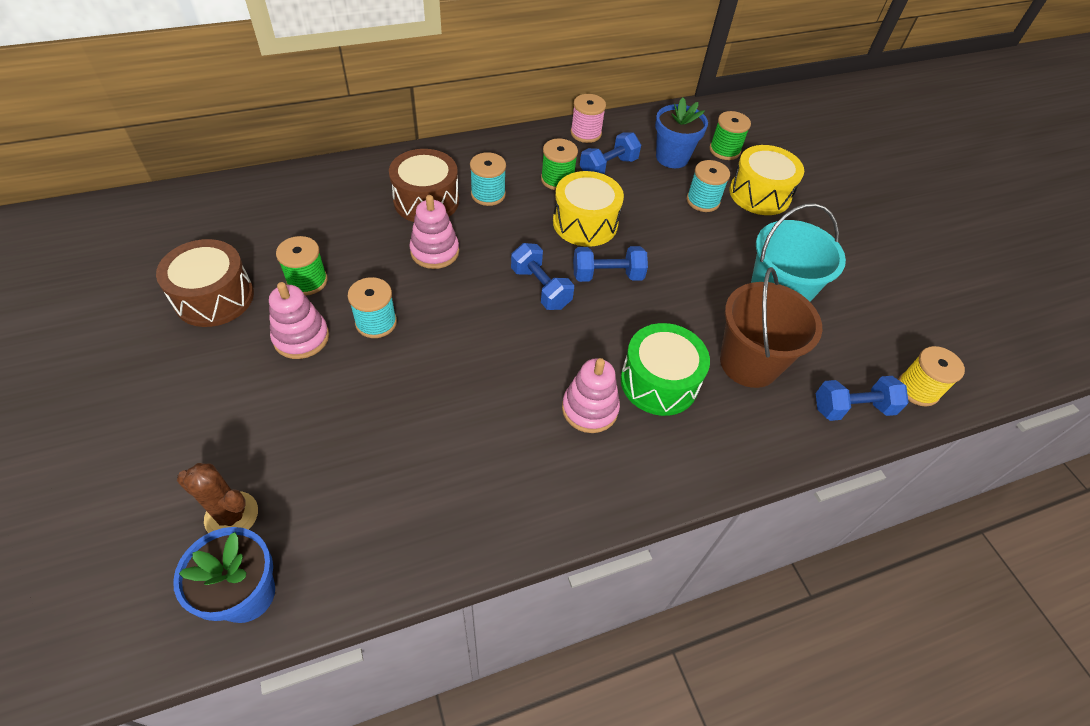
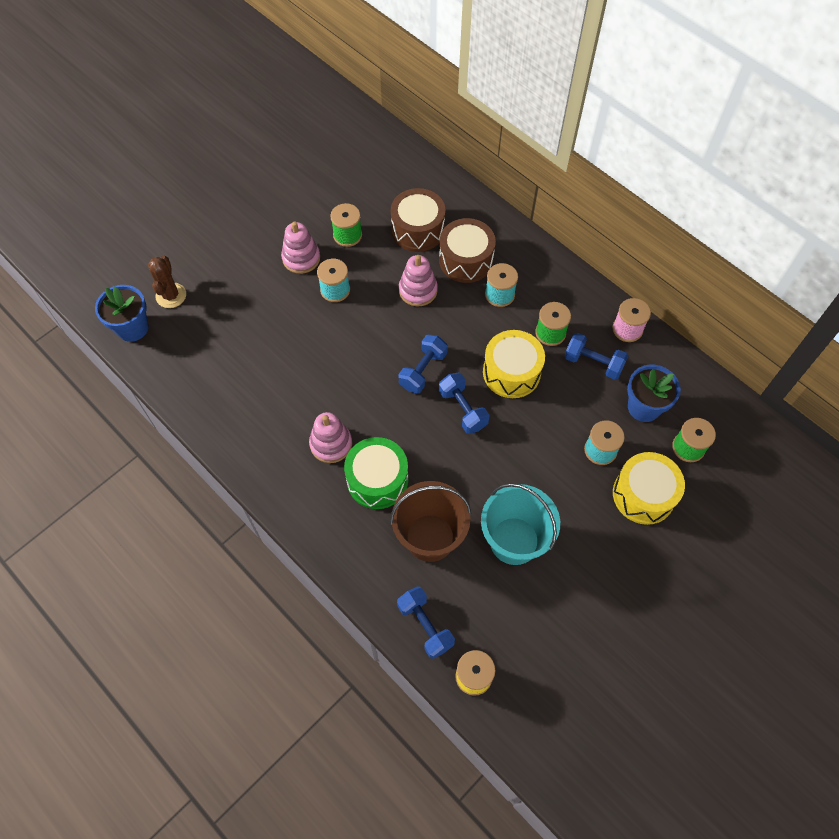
camera: 70 degrees right, 10 degrees up
(214, 297) = (306, 198): brown drum -> brown drum (418, 230)

